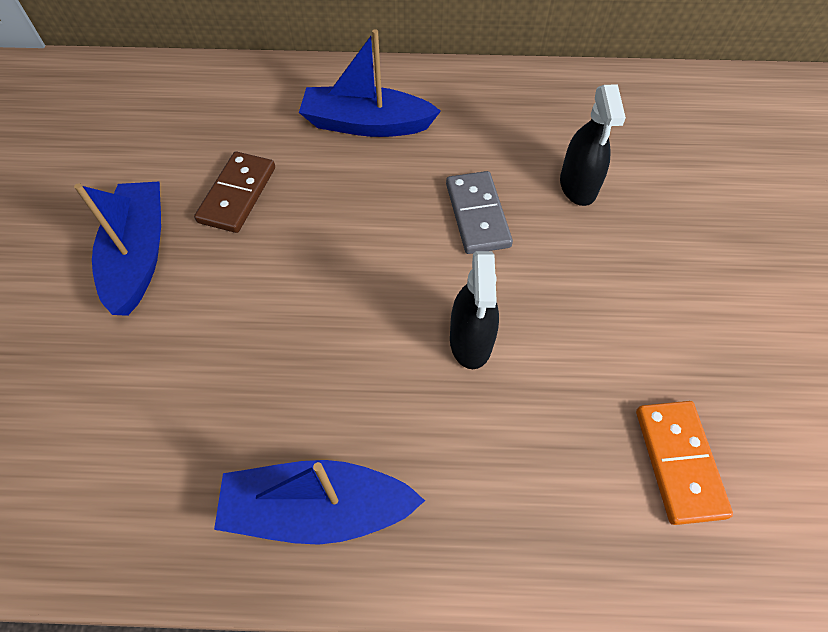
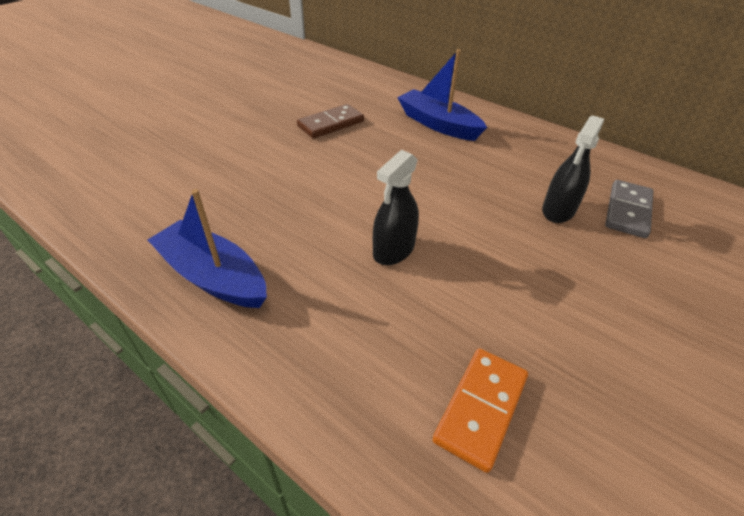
camera: 35 degrees right, 15 degrees down
(139, 255) = (255, 126): blue boat -> none
(477, 215) = (465, 193): grey domino -> grey domino (627, 211)

